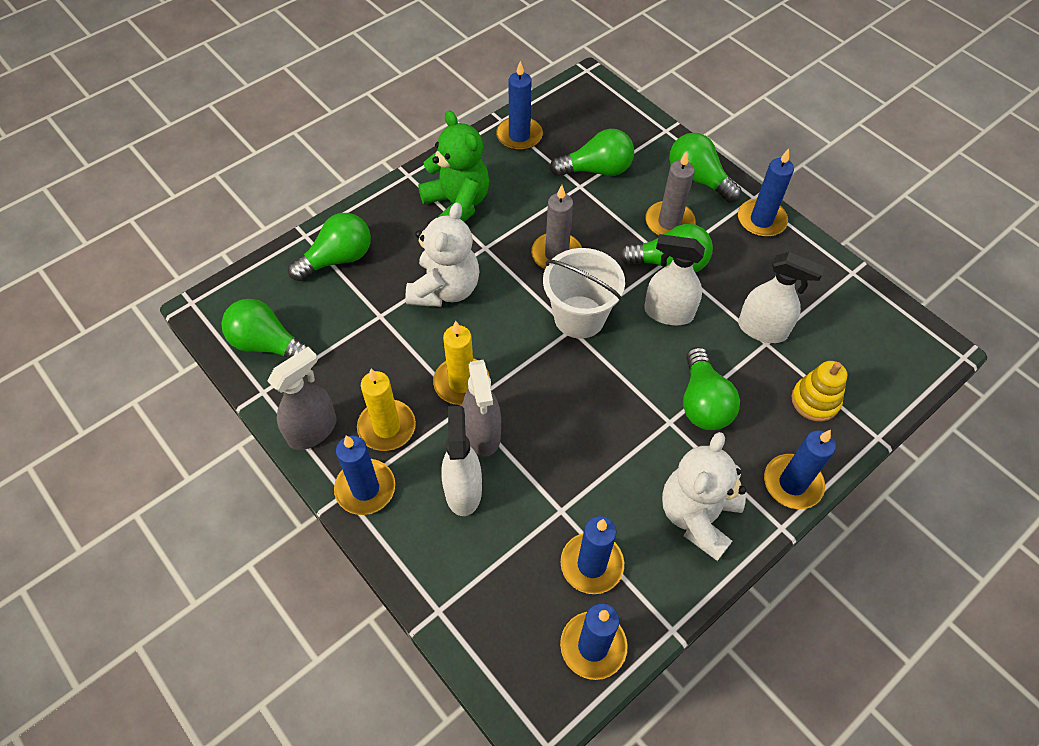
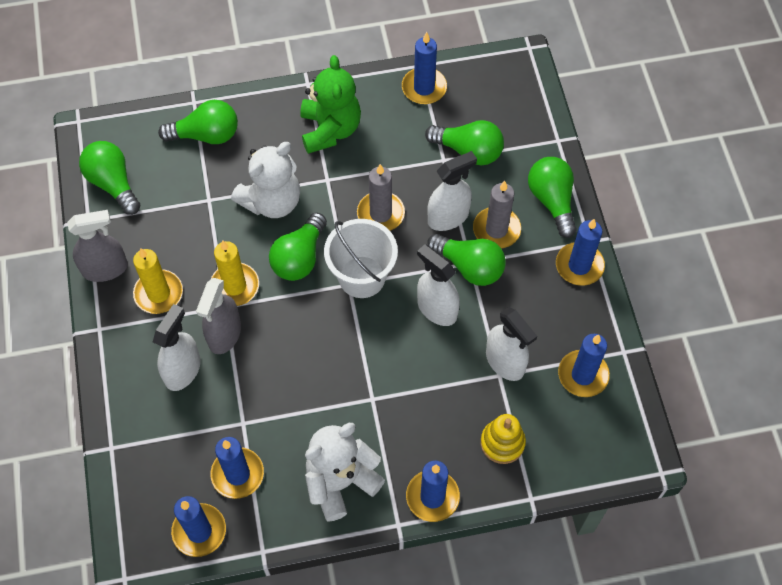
camera: 30 degrees right, 5 degrees up
(365, 488) = (115, 333): blue candle -> blue candle (583, 375)
(619, 231) = (448, 217): none -> white spray bottle
(703, 402) = (410, 397): green light bulb -> green light bulb (299, 257)

